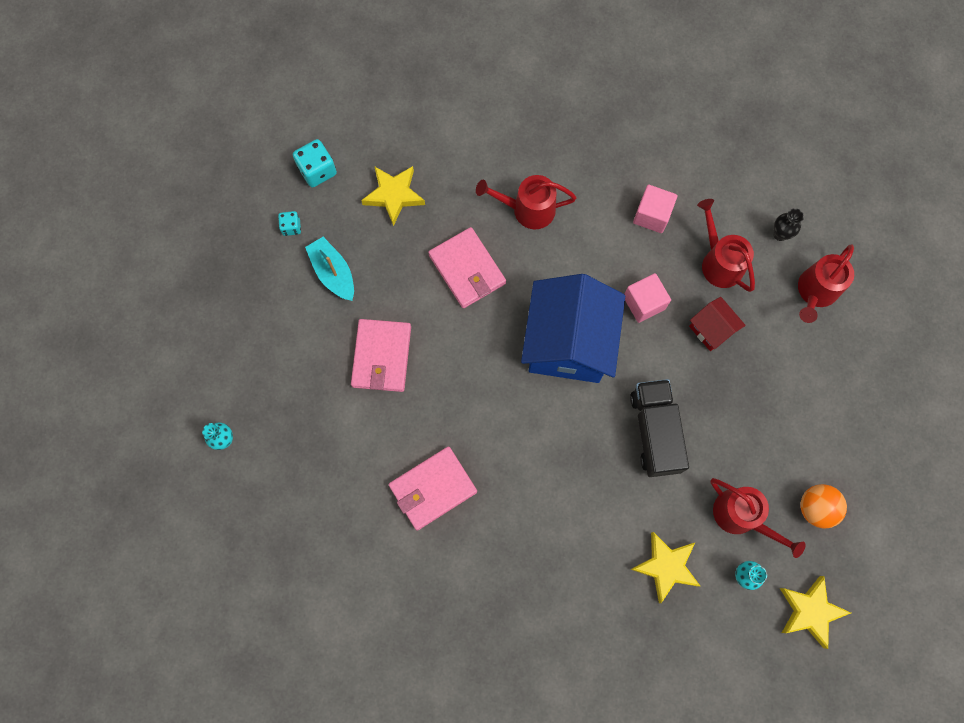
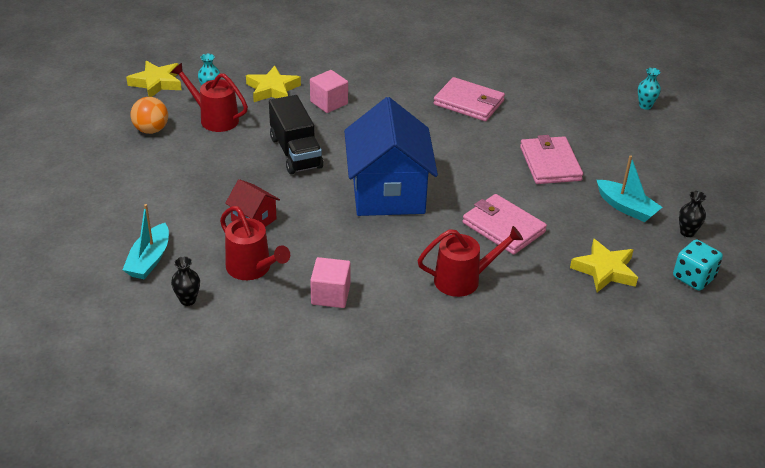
camera: 165 degrees right, 35 degrees down
(291, 227) = (687, 232): turquoise dice -> black vase
(432, 489) = (469, 103): pink wallet -> pink wallet turned 75 degrees clockwise
(644, 303) = (323, 228): pink cube -> pink cube (329, 103)
(815, 292) = (149, 260): red watering can -> turquoise boat

